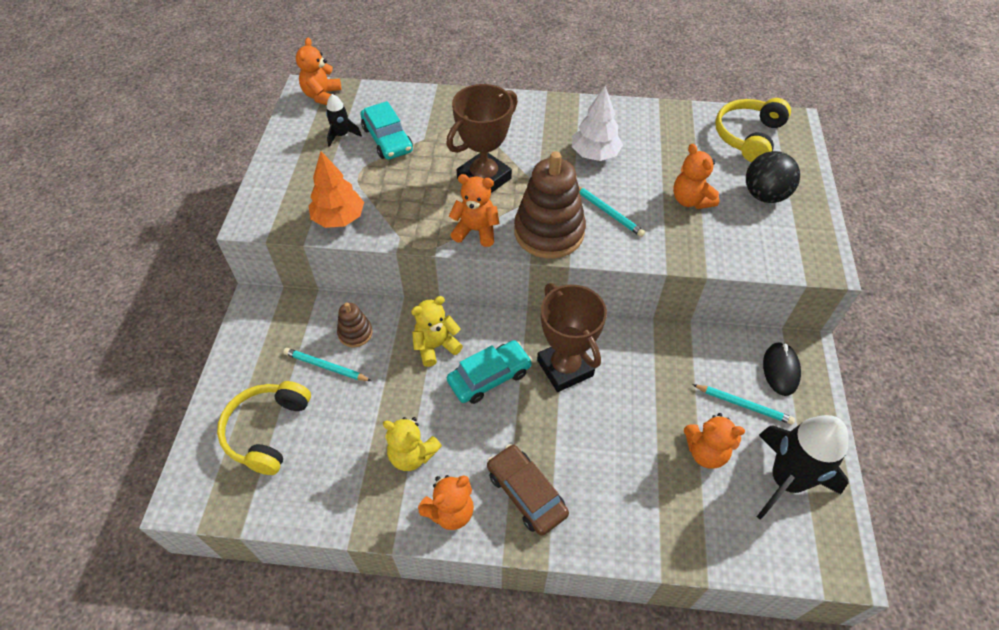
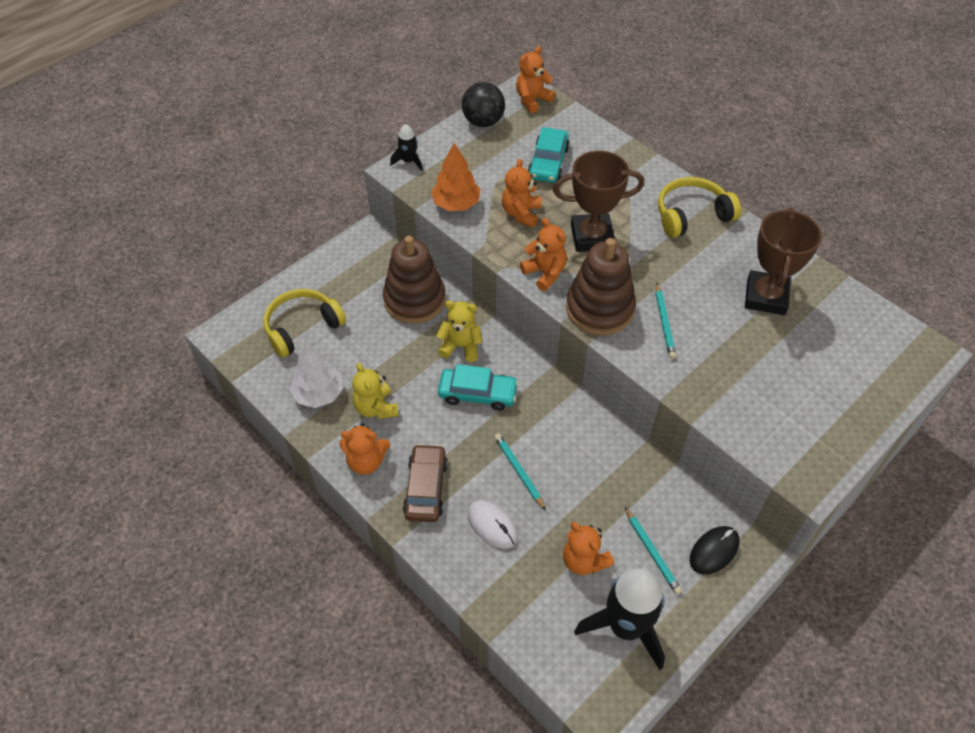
camera: 40 degrees right, 0 degrees up
(326, 366) = (375, 310): turquoise pencil -> turquoise pencil (519, 471)
(342, 135) = (517, 140): black rocket -> black rocket (408, 161)
(355, 333) = (414, 300): brown stacking toy -> brown stacking toy, size x2.01
(565, 368) = (539, 426): brown trophy -> brown trophy (766, 297)
(594, 154) = (704, 270): white tree -> white tree (319, 394)
(611, 481) = (492, 525): none -> white mouse
(690, 200) = (747, 357): orange teddy bear -> orange teddy bear (521, 213)
(748, 136) = (867, 338): yellow headphones -> yellow headphones (692, 215)
(764, 195) = (821, 395): black ball -> black ball (483, 122)

